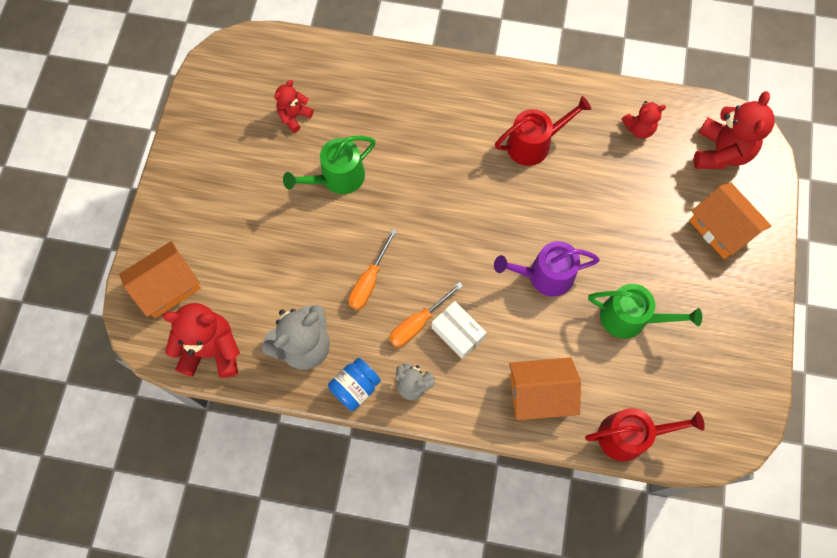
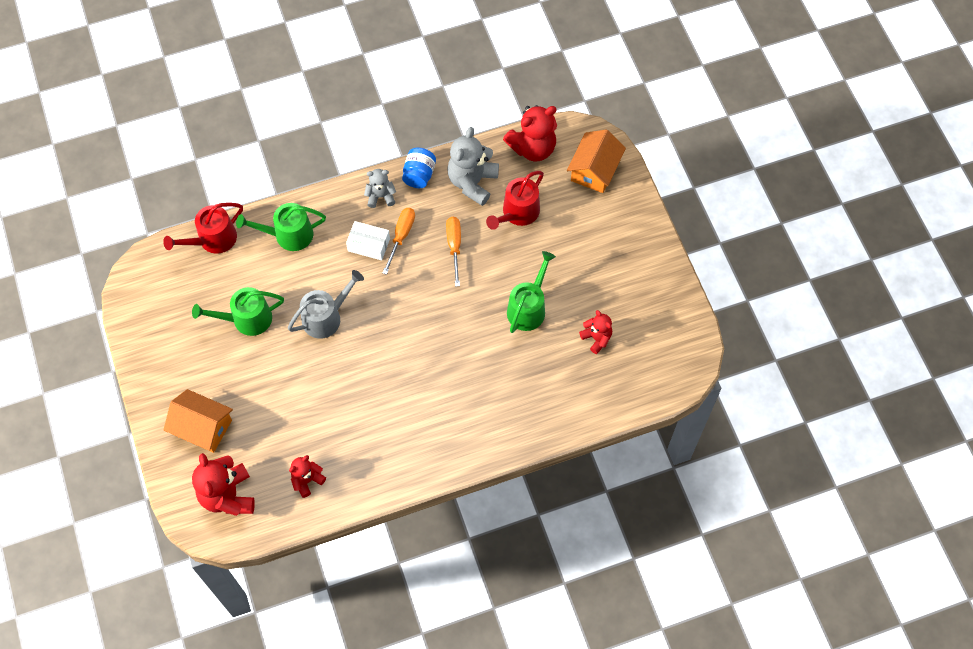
camera: 150 degrees right, 5 degrees down
(294, 116) = (596, 338): red teddy bear -> red teddy bear turned 45 degrees counterclockwise
(533, 144) = (389, 418): red watering can -> red watering can (518, 213)
(540, 393) = (288, 235): orange house -> green watering can
(545, 276) = (326, 317): purple watering can -> grey watering can

